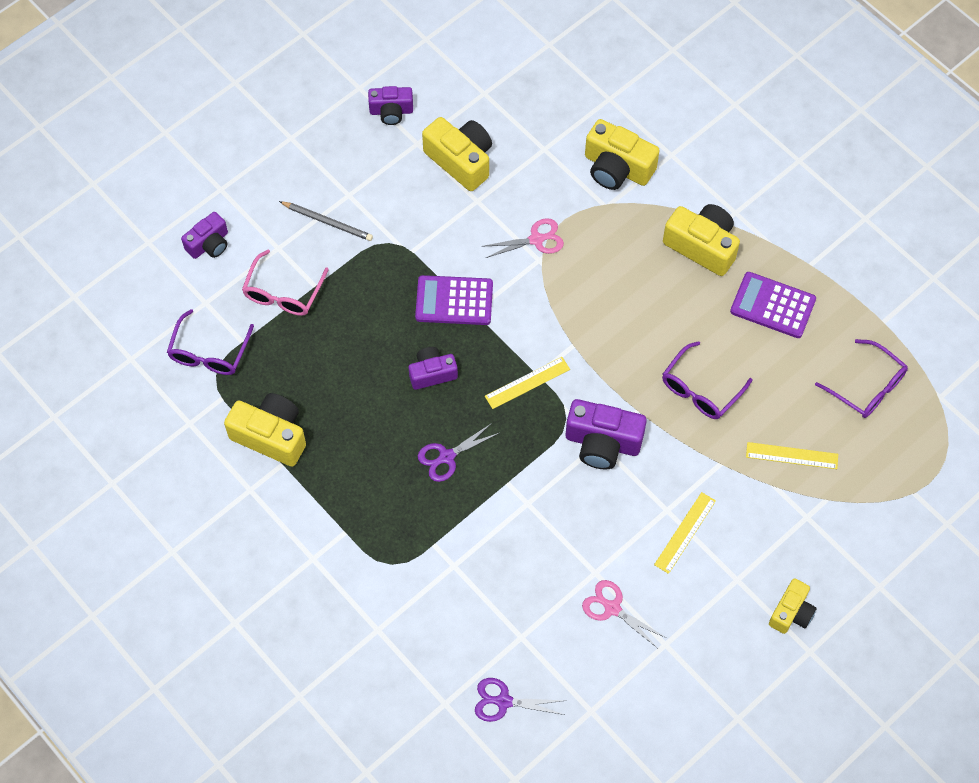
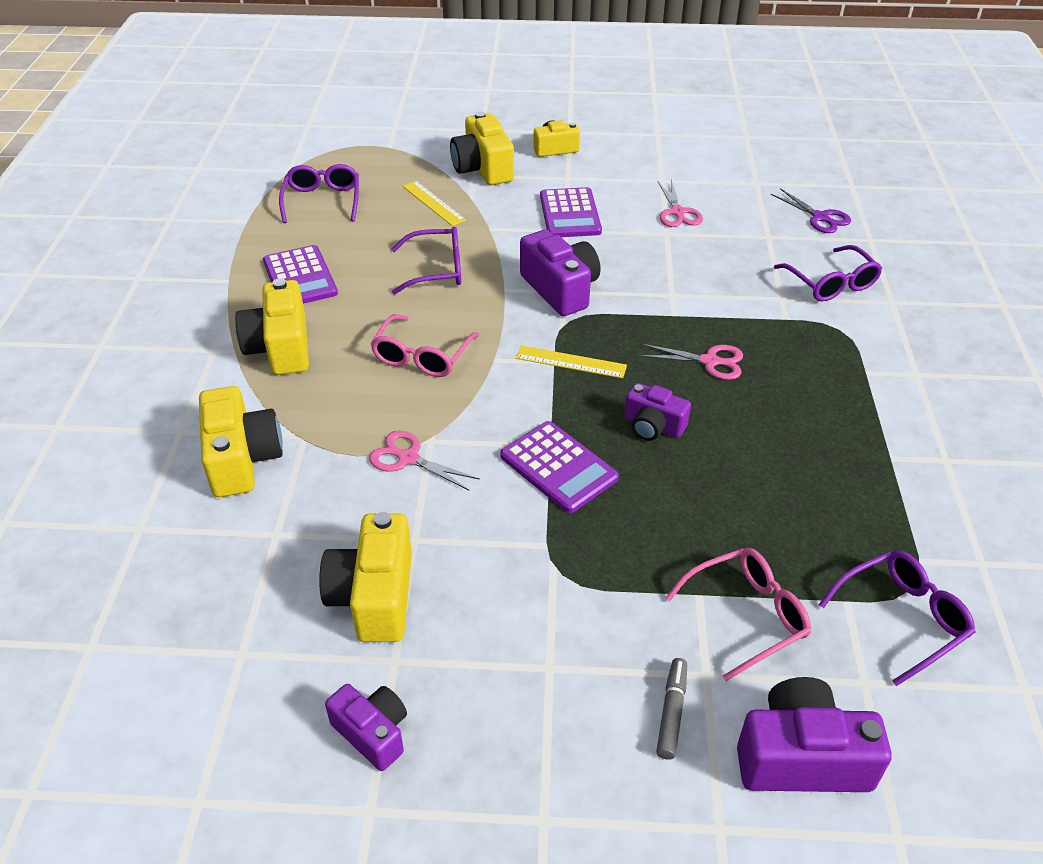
camera: 135 degrees left, 20 degrees down
(209, 244) = (801, 757): purple camera -> purple camera, size x1.60
(271, 436) = (884, 488): yellow camera -> yellow camera (483, 168)
(278, 218) = (671, 712): none -> grey marker
(328, 222) = (610, 655): grey pencil -> none
(433, 614) = (831, 283): none -> purple glasses
(446, 457) = (710, 361): purple scissors -> pink scissors
(616, 310) = (422, 356): none -> pink glasses
(685, 532) = (570, 214): yellow ruler -> purple calculator

